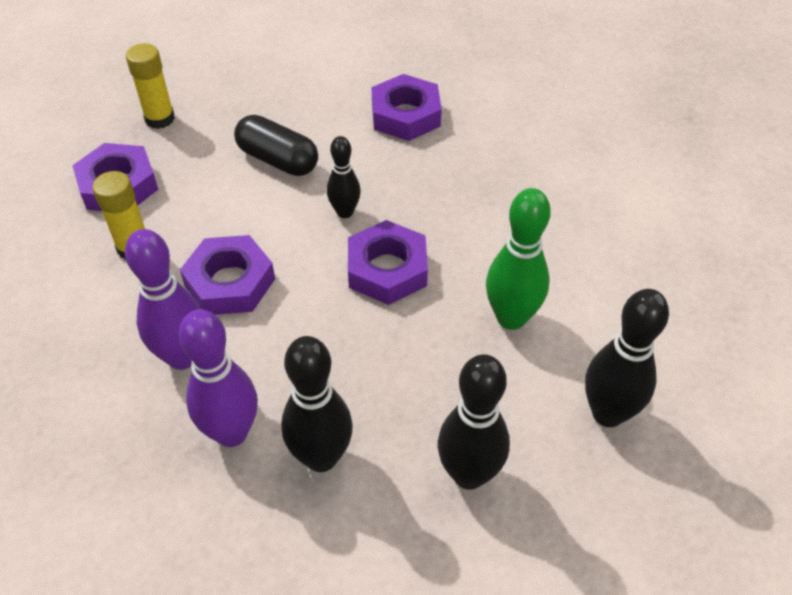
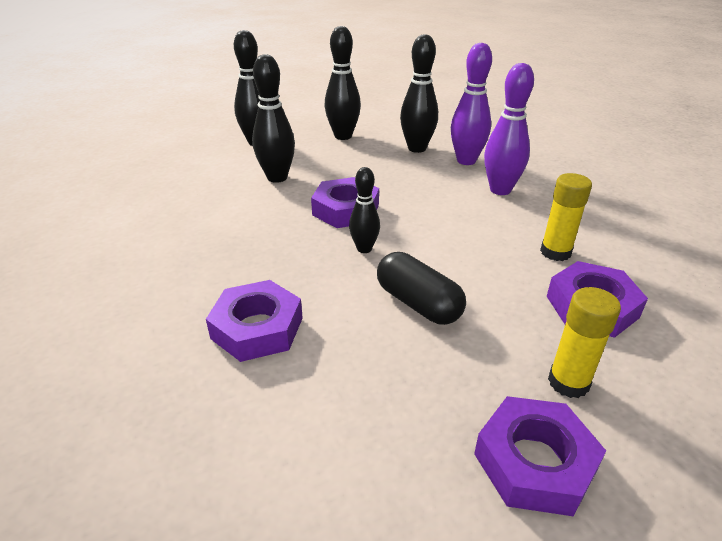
camera: 165 degrees left, 15 degrees down
(230, 282) = (469, 220): purple nut -> purple nut (534, 462)
(511, 318) = (277, 178): green bowling pin -> black bowling pin

